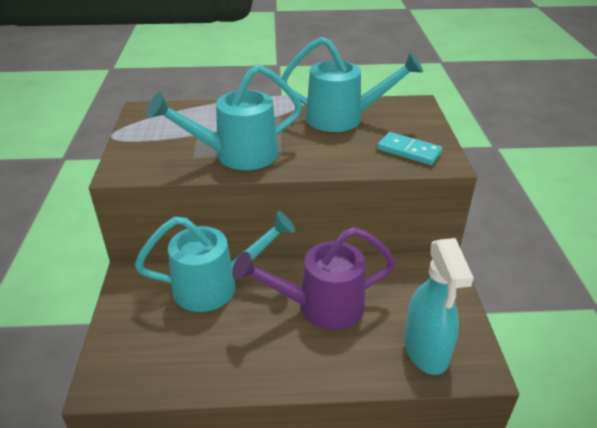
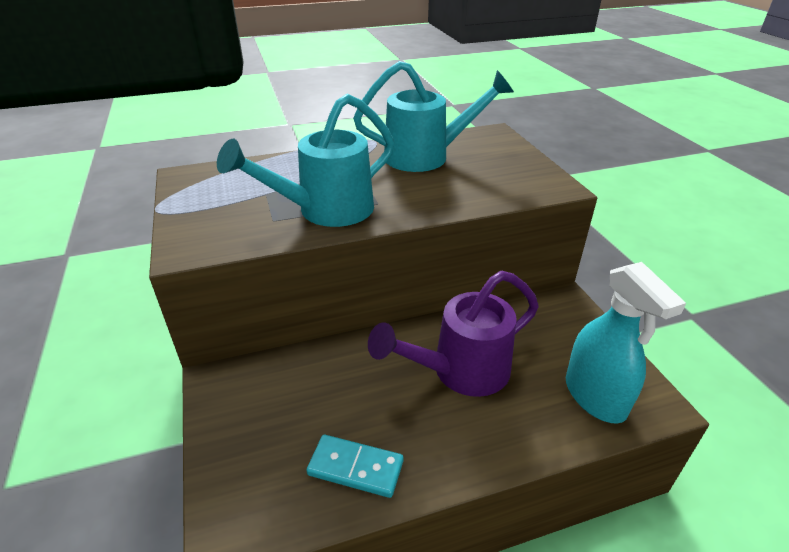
camera: 15 degrees left, 0 degrees up
(215, 286) = (329, 372): turquoise watering can -> none
(409, 151) = (514, 180): turquoise domino -> turquoise domino (355, 467)

